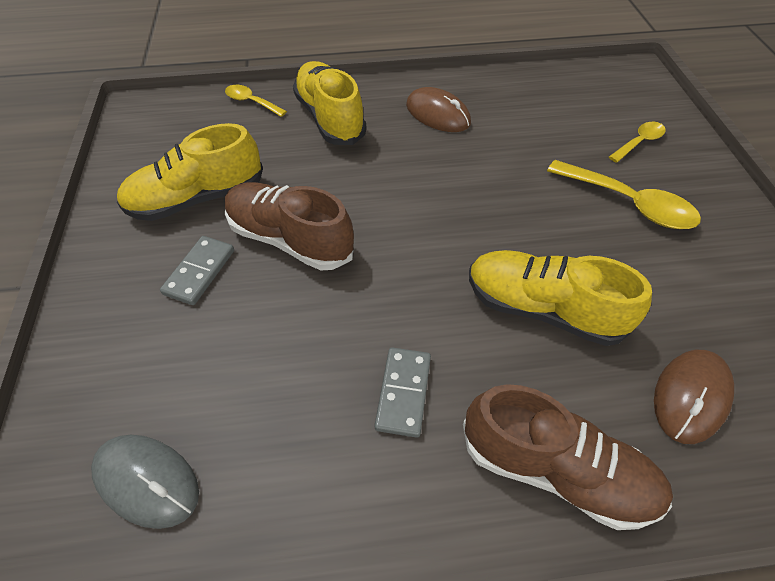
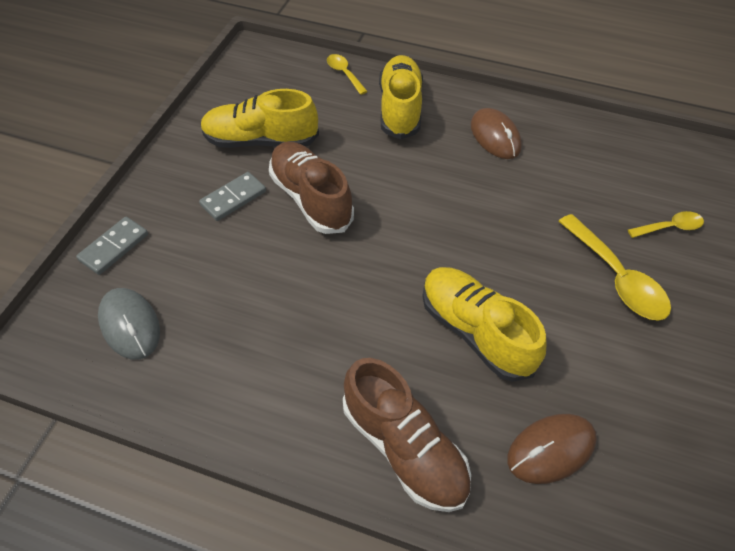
camera: 25 degrees right, 0 degrees up
(403, 393) = (327, 345): grey domino -> grey domino (114, 247)

